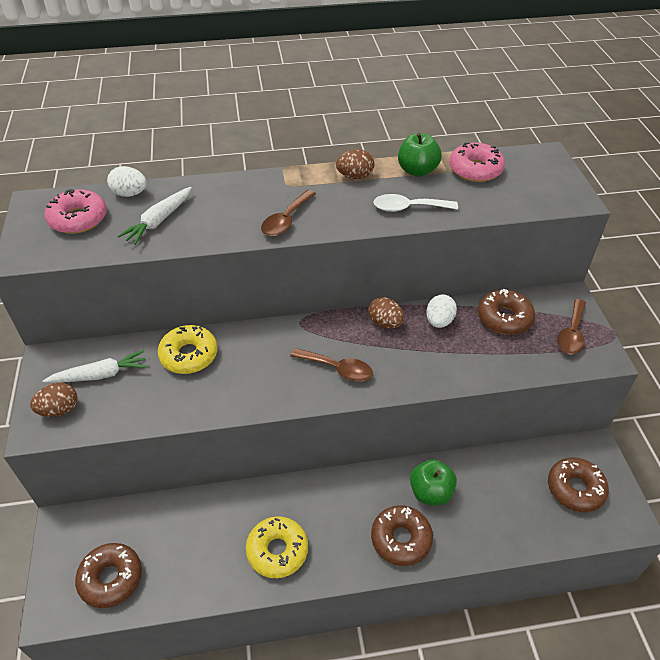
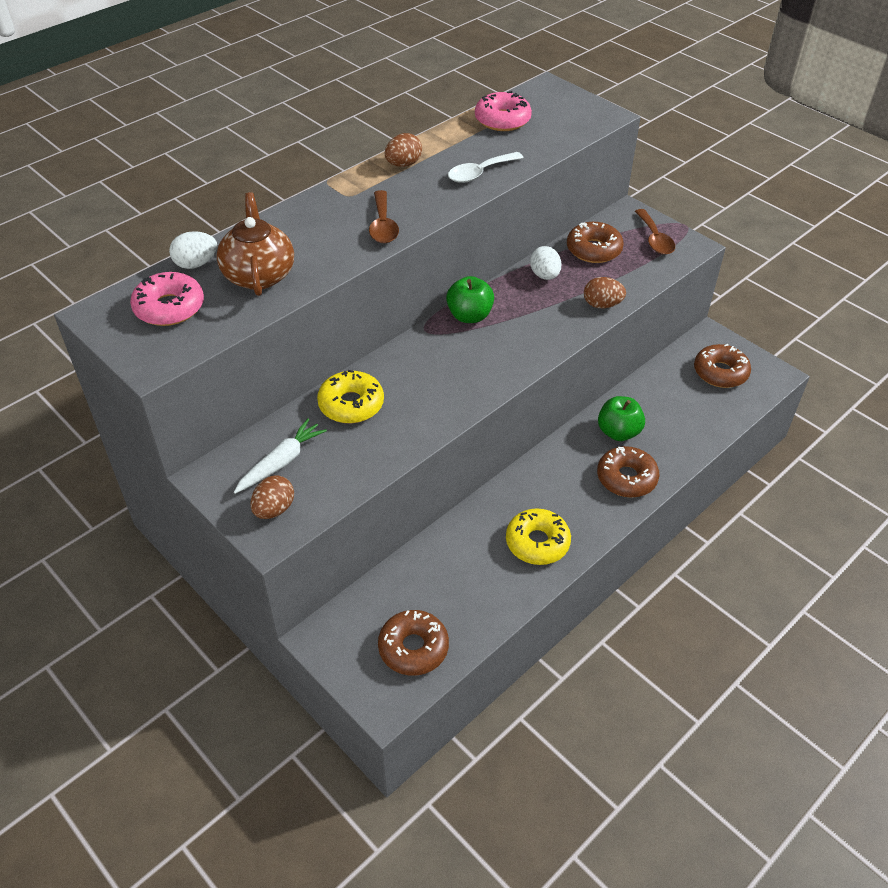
camera: 35 degrees left, 0 degrees up
(159, 221) = (259, 275): white carrot -> brown teapot
(337, 369) = (497, 351): brown spoon -> none
(385, 323) = (501, 297): brown egg -> brown egg (602, 305)
(417, 171) = (454, 139): green apple -> green apple (469, 316)

